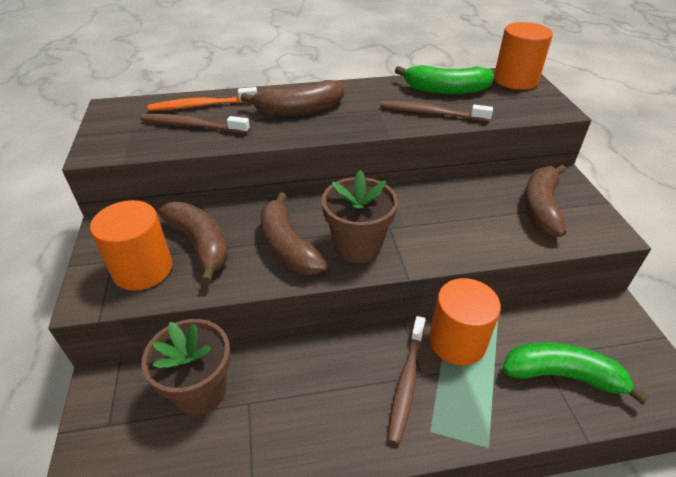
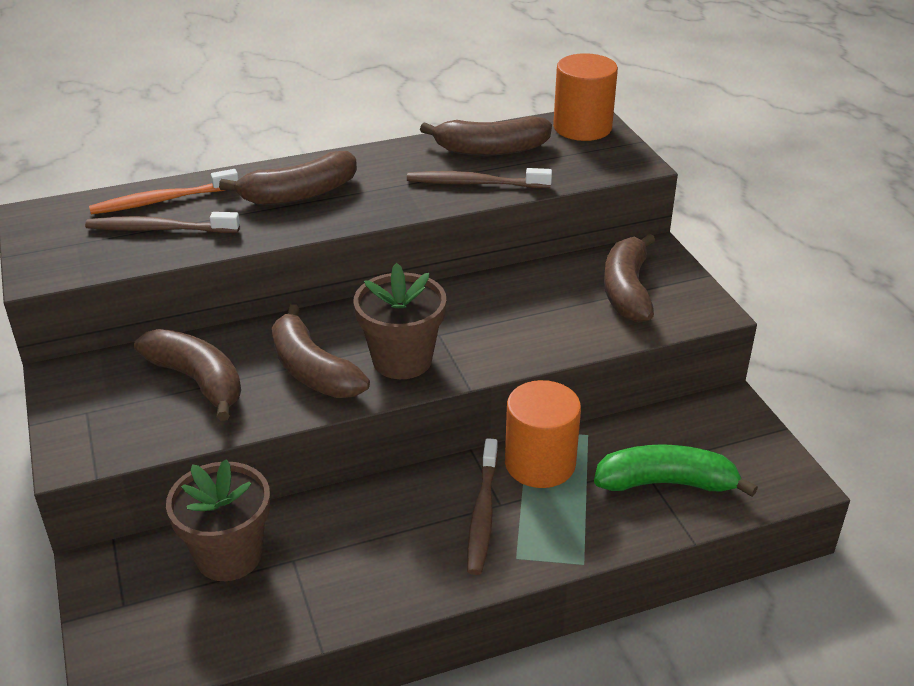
camera: 10 degrees left, 5 degrees down
(143, 269) = (131, 417): orange cylinder -> none
(445, 90) = (490, 150): green banana -> brown banana

